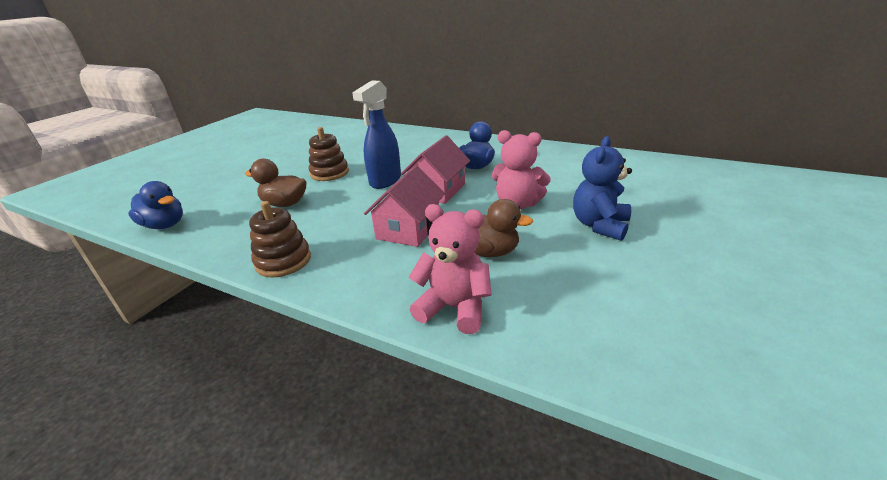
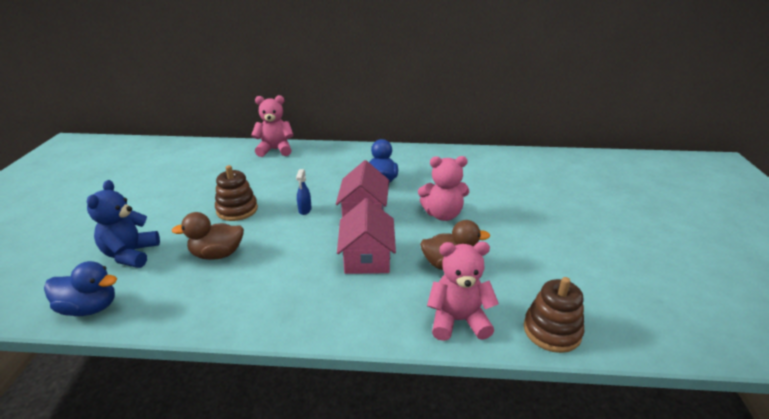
camera: 25 degrees left, 0 degrees up
(283, 261) = (271, 316): brown stacking toy -> brown stacking toy (552, 331)
(385, 181) = (305, 210): blue spray bottle -> blue spray bottle, size x0.47
(400, 132) = (275, 150): none -> pink teddy bear
(599, 225) = (517, 223): blue teddy bear -> blue teddy bear (131, 254)

